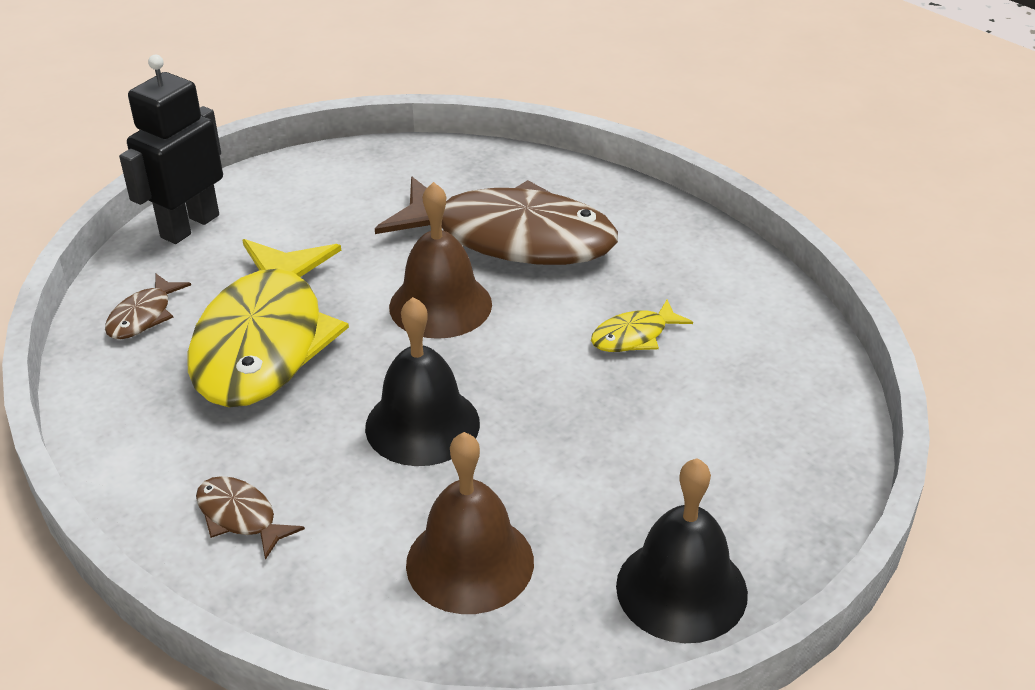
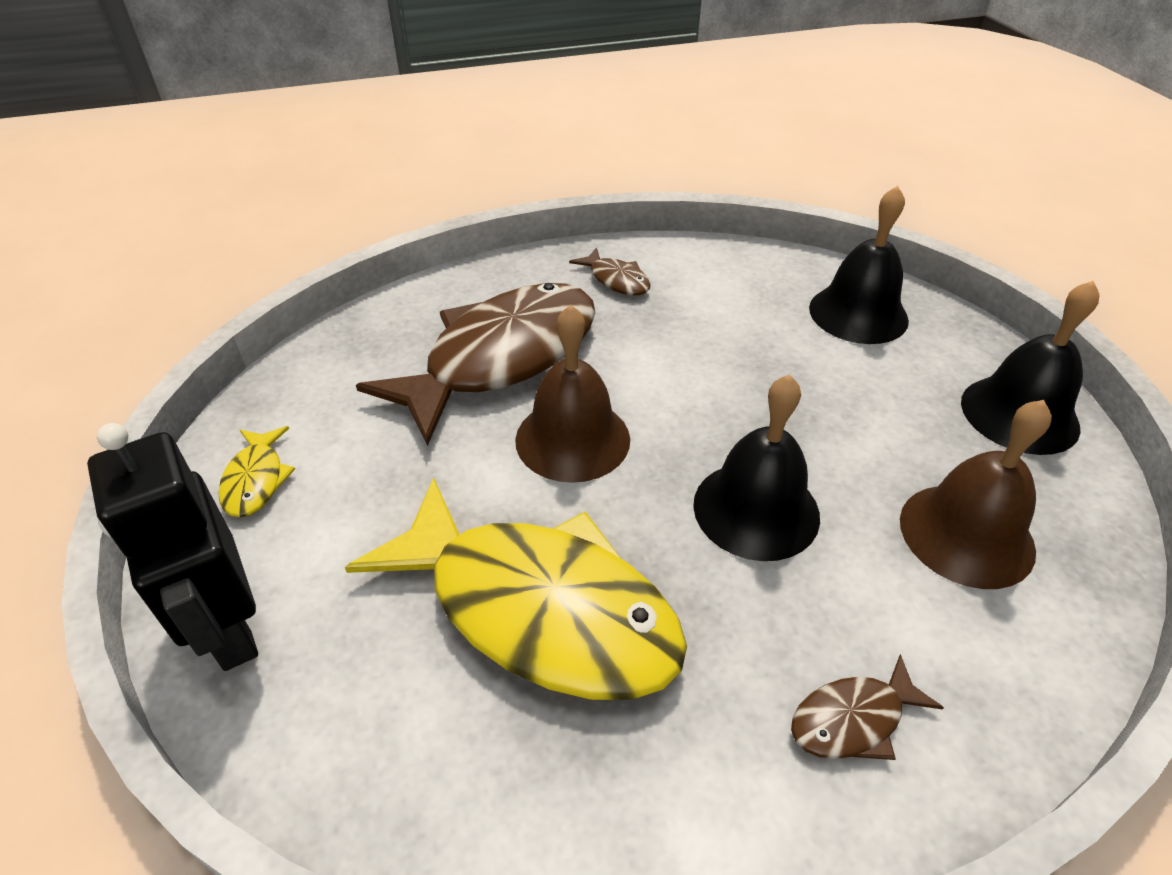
camera: 65 degrees left, 5 degrees up
(143, 316) = (395, 738): brown fish -> brown fish (616, 280)
(634, 336) = (697, 335): yellow fish -> yellow fish (256, 480)
(768, 439) = (858, 313): none -> black bell

